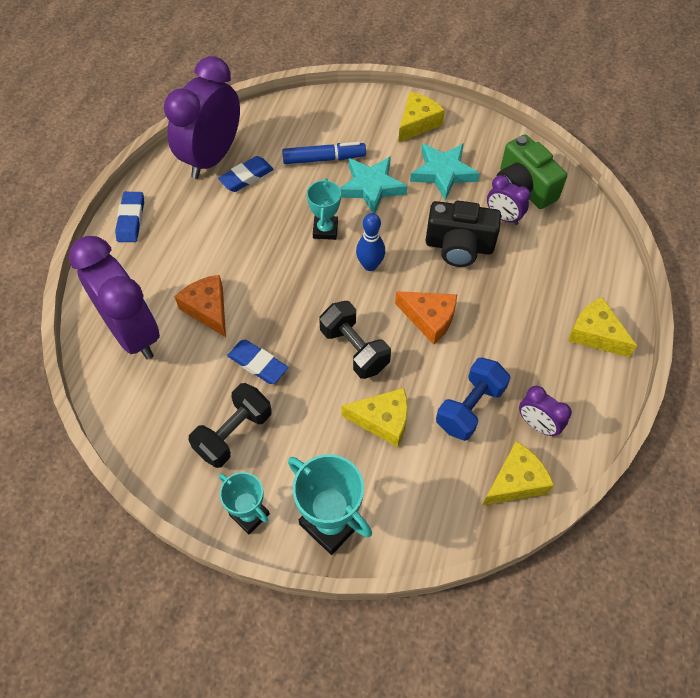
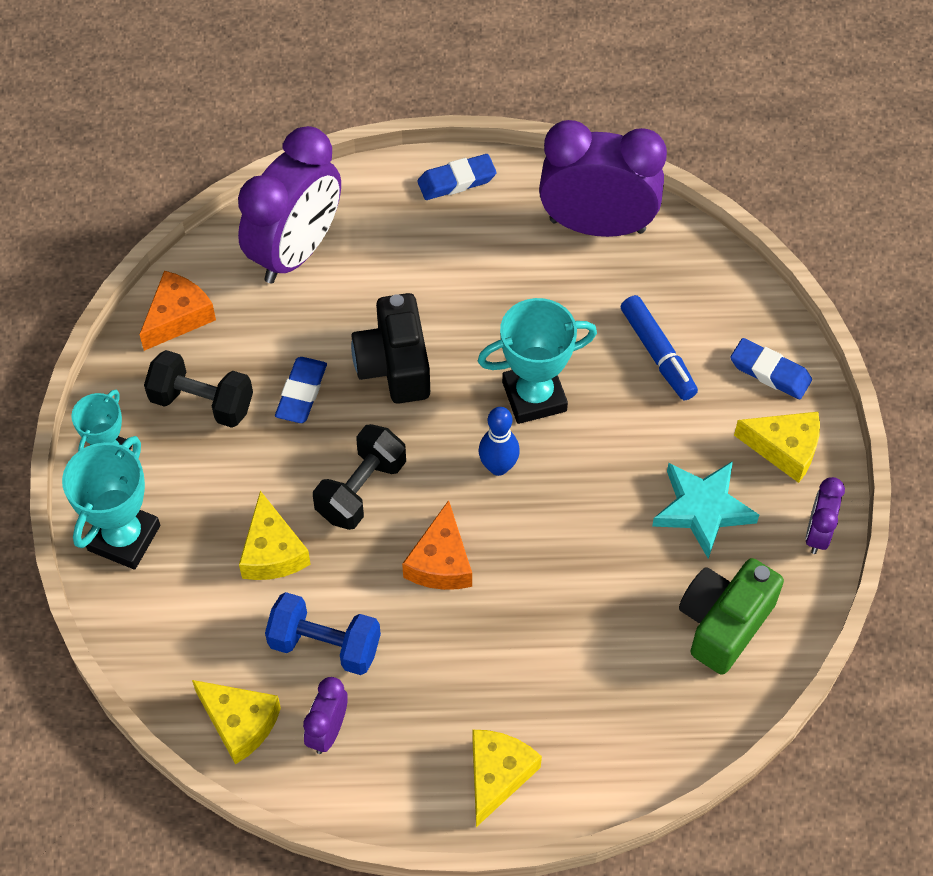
camera: 70 degrees right, 0 degrees up
(208, 309) = (358, 313): orange cheese -> orange cheese (178, 317)
(246, 177) = (582, 276): blue eraser -> blue eraser (770, 372)
(325, 230) = (534, 396): turquoise trophy -> turquoise trophy, size x1.57
(371, 187) = (633, 427): turquoise star -> none
(459, 246) = (576, 566): black camera -> black camera (394, 365)
(503, 217) = (655, 609): purple clock -> purple clock (817, 533)

